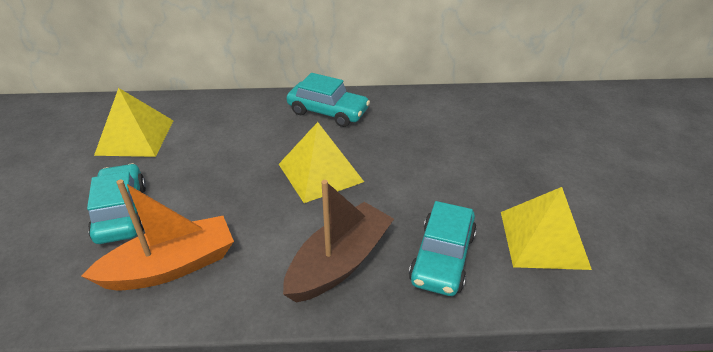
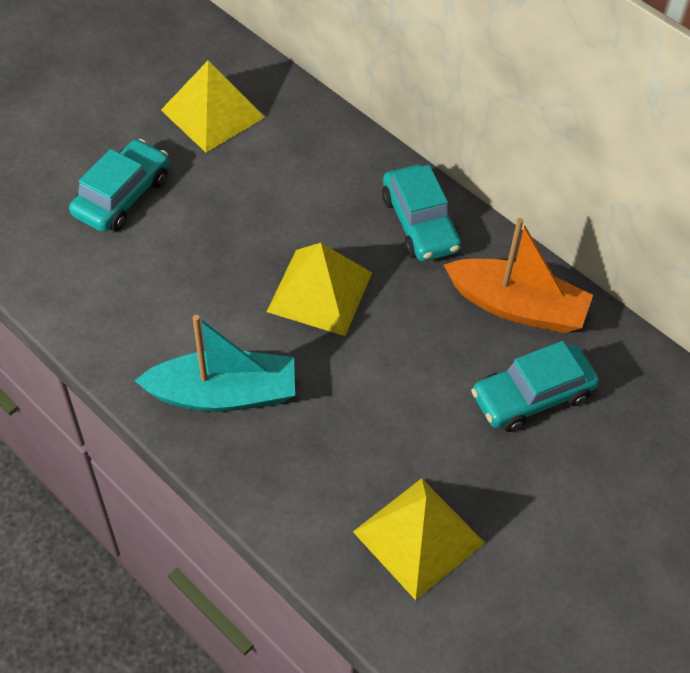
camera: 45 degrees right, 15 degrees up
(171, 266) = (105, 282): orange boat -> orange boat (517, 306)
(339, 263) = (223, 394): brown boat -> turquoise boat
(442, 258) = (307, 467): turquoise car -> turquoise car (532, 396)

